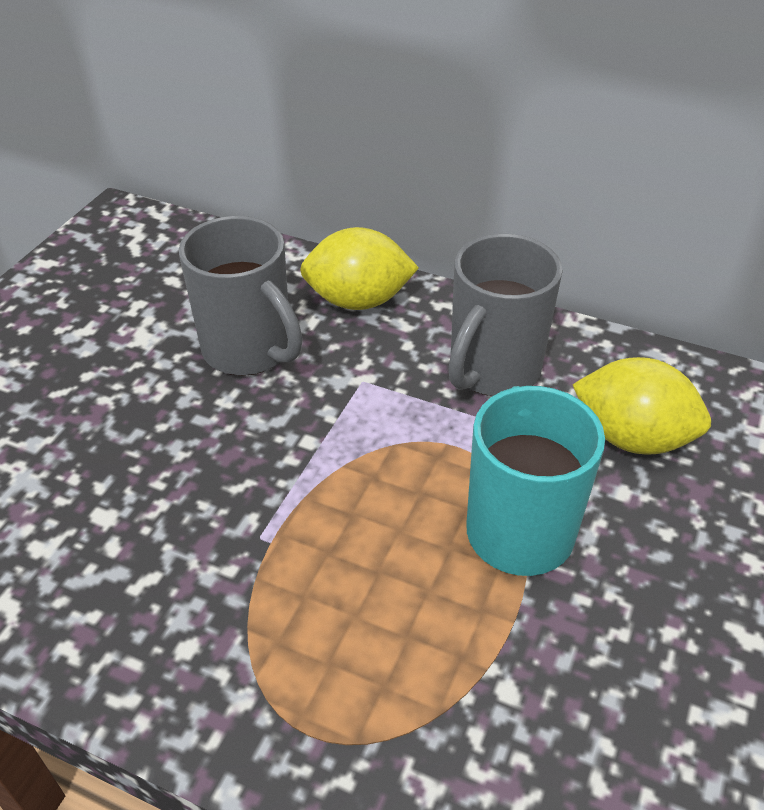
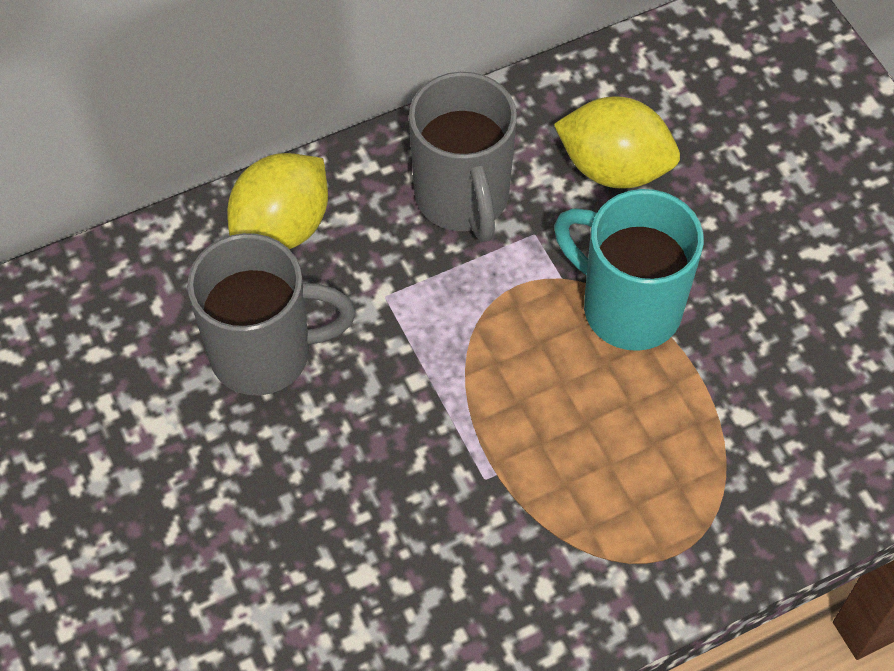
camera: 50 degrees left, 15 degrees up
(632, 437) = (614, 168): yellow lemon -> yellow lemon turned 45 degrees clockwise

